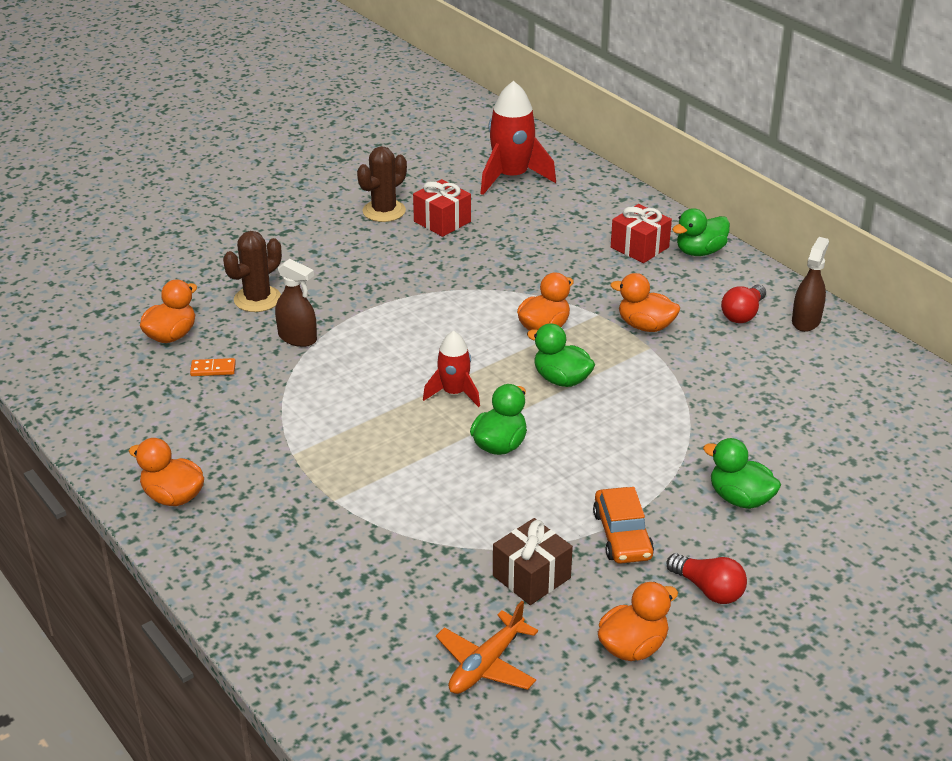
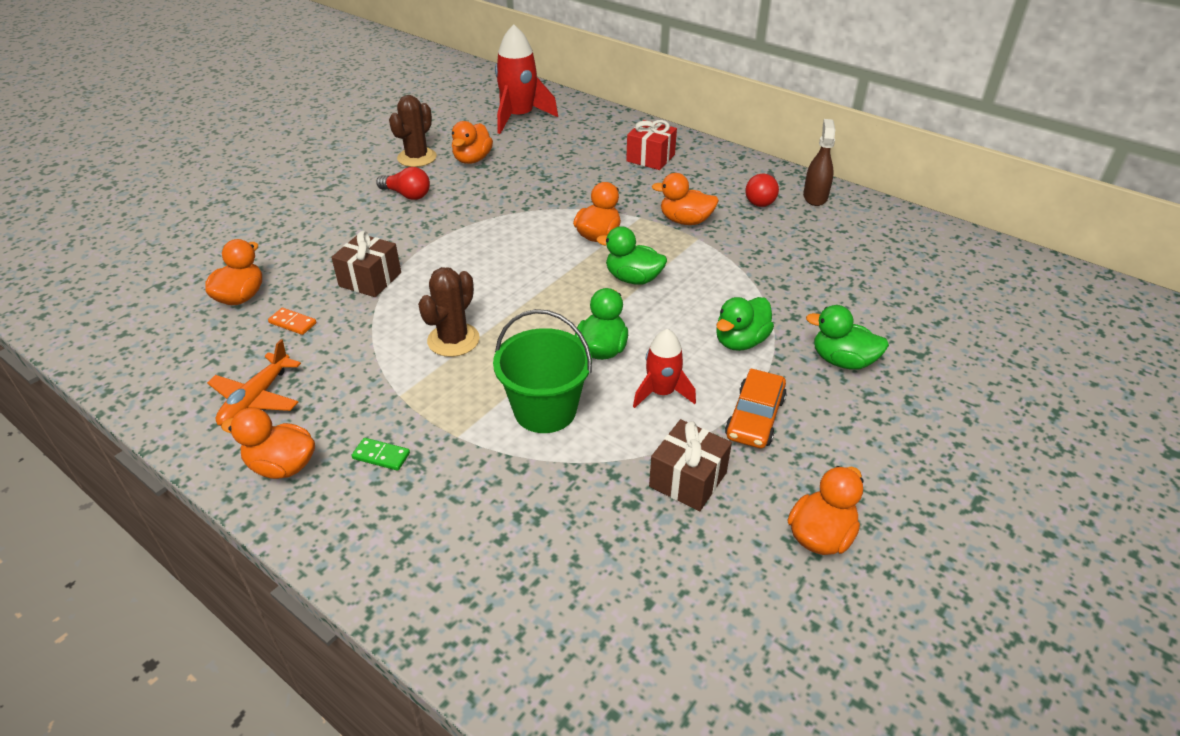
camera: 15 degrees left, 5 degrees up
(213, 369) = (292, 323): orange domino -> orange domino turned 45 degrees clockwise
(257, 299) = (320, 249): brown cactus -> brown cactus (453, 340)
(261, 504) = (381, 456): none -> green domino
(297, 338) = (370, 279): brown spray bottle -> brown gift
(423, 492) = (545, 410): none -> green bucket
(442, 221) = (472, 159): red gift -> orange duck
(454, 393) = (539, 307): red rocket -> red rocket (662, 393)
(486, 664) = (683, 591): orange plane -> orange plane (256, 399)
(622, 535) = (754, 417): orange car -> orange car turned 45 degrees clockwise
(700, 252) = (701, 155): green duck -> green duck (740, 341)
(708, 589) = (860, 457): red light bulb -> red light bulb (407, 195)

